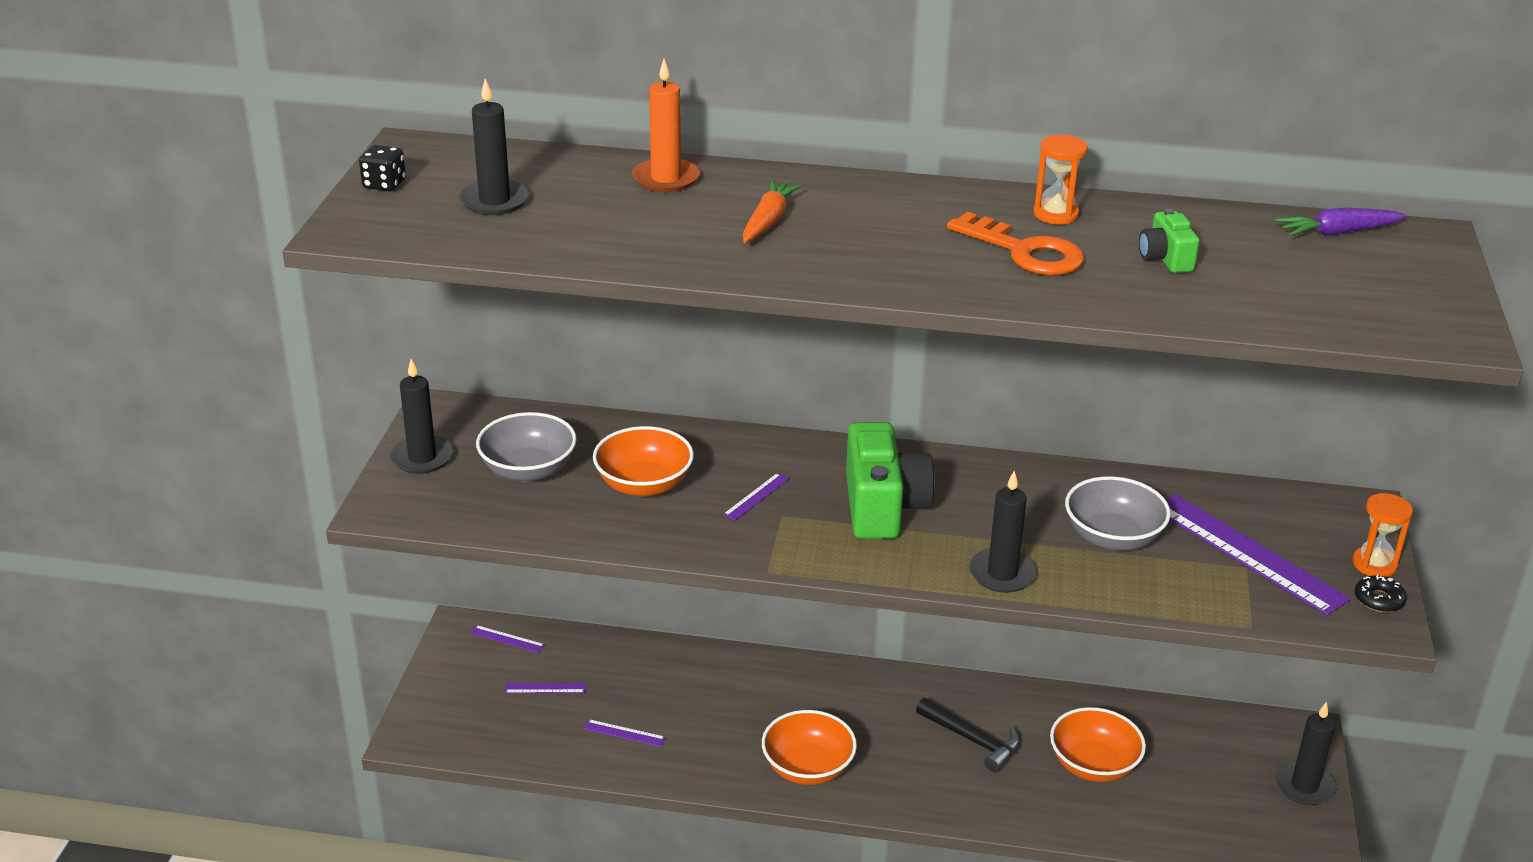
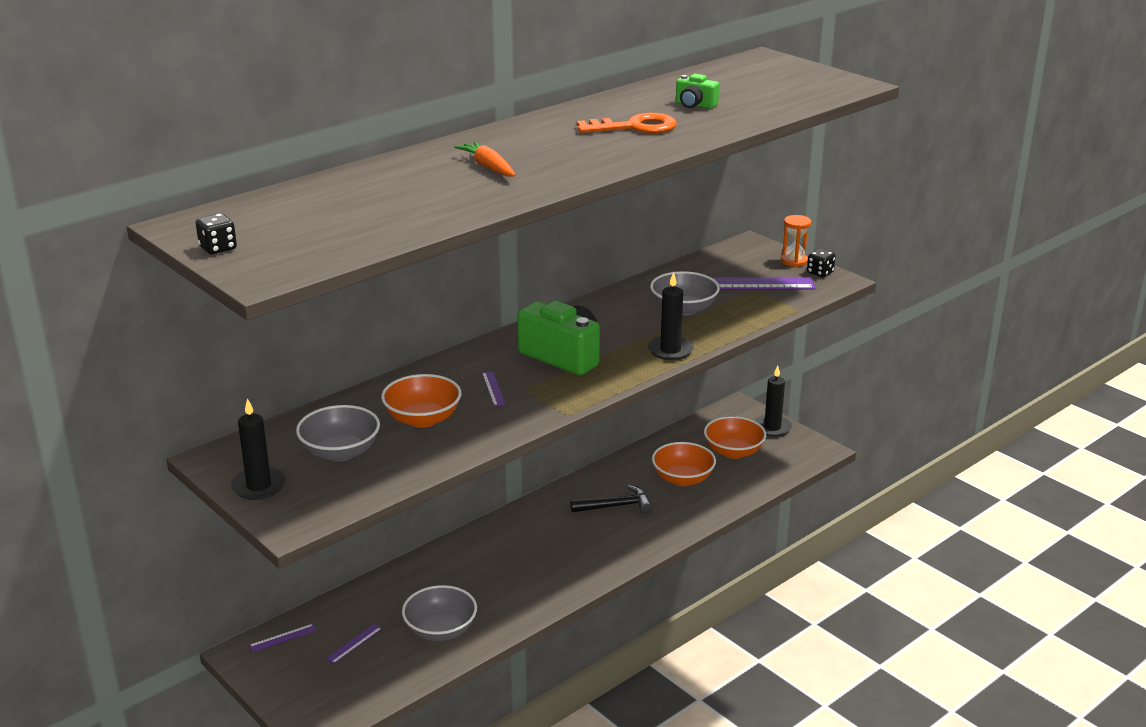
camera: 50 degrees left, 5 degrees down
(494, 201) = (313, 224): black candle -> none
(624, 733) = (440, 630): purple ruler -> grey bowl
(666, 179) = (383, 174): orange candle -> none
(808, 768) = (563, 574): orange bowl -> orange bowl (733, 451)
(1056, 214) = (608, 108): orange hourglass -> none
(1337, 232) = (730, 69): purple carrot -> none
(1378, 600) = (820, 273): black donut -> black dice

